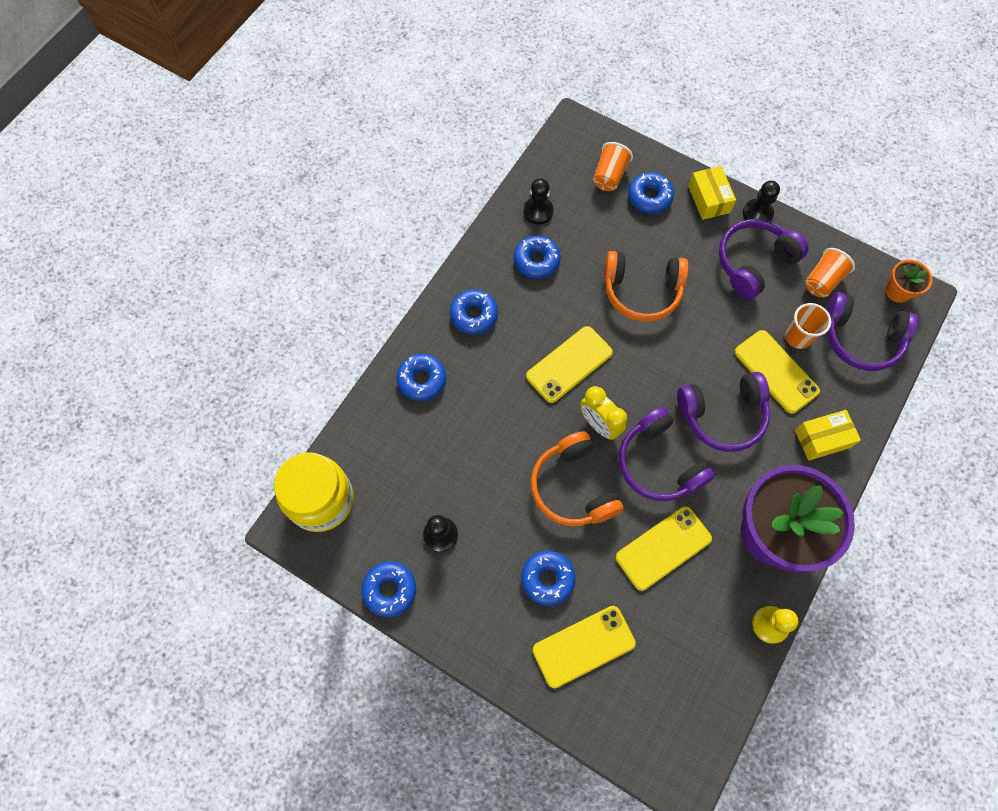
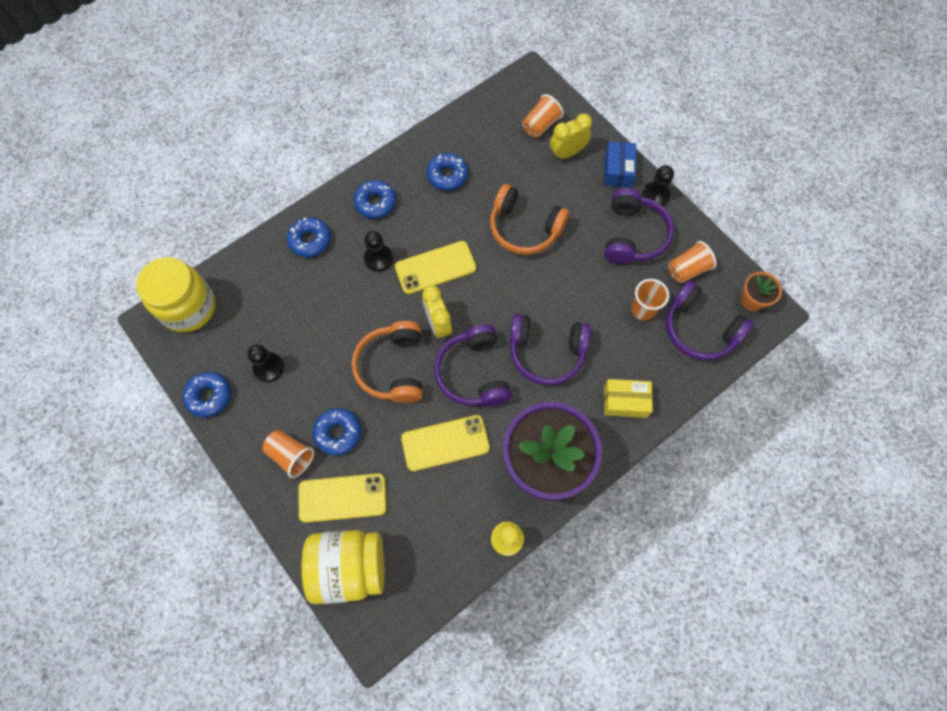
camera: 20 degrees right, 0 degrees up
(508, 621) = (291, 455): none -> orange cup
(538, 211) = (467, 136): black pawn -> black pawn (378, 258)
(624, 718) = (349, 567): none -> yellow jar
(649, 197) = (567, 153): blue donut -> yellow clock
(708, 199) = (618, 170): yellow box -> blue box
(754, 263) = (633, 235): purple headphones -> purple headphones turned 120 degrees clockwise
(776, 371) = (610, 332): yellow phone -> none

